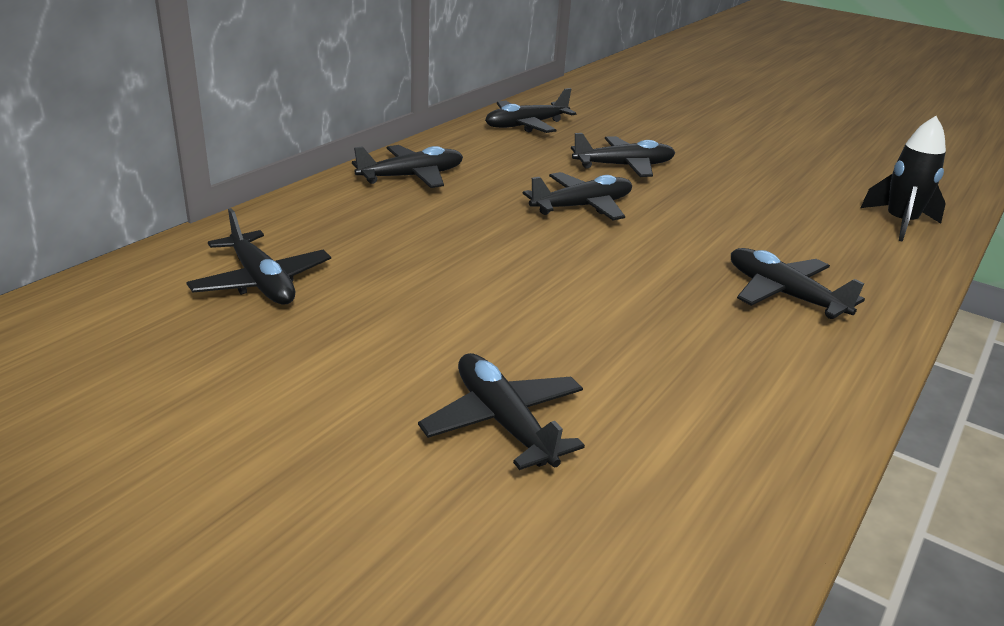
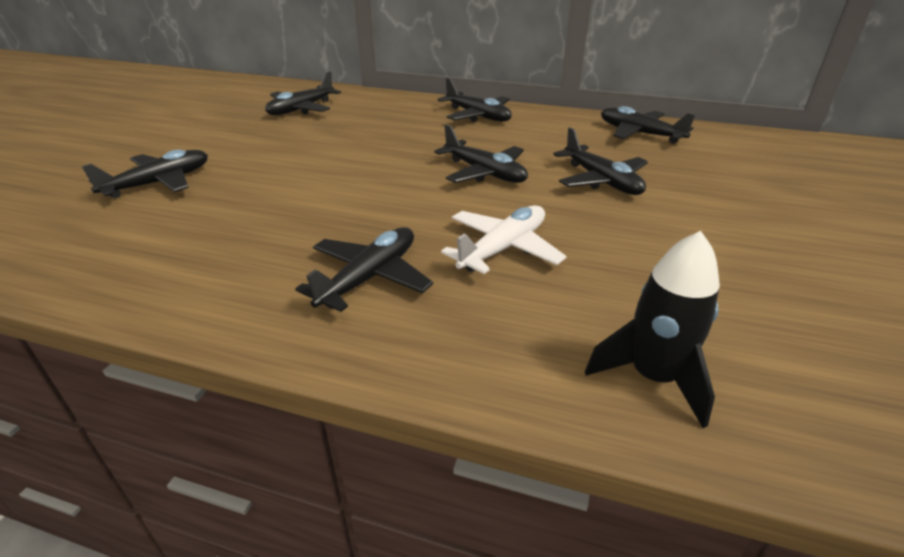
camera: 75 degrees right, 5 degrees up
(740, 231) = (503, 248): none -> white plane

